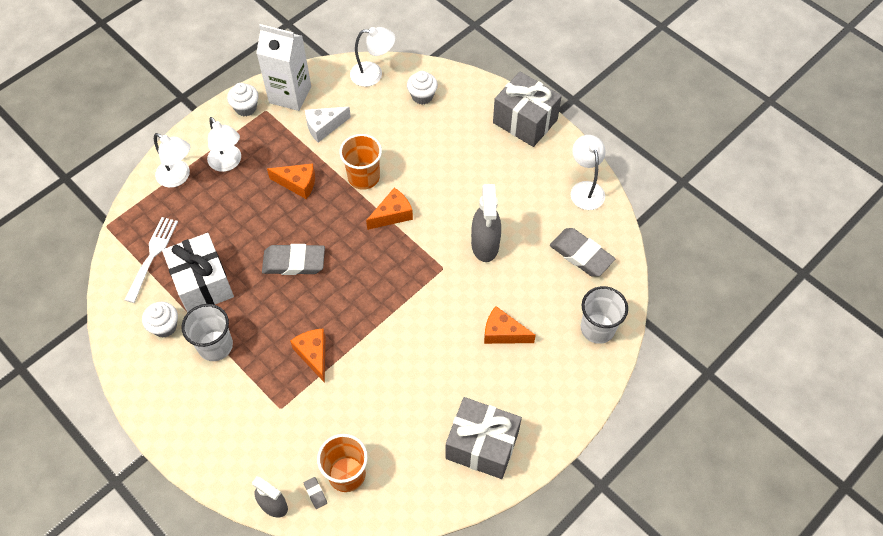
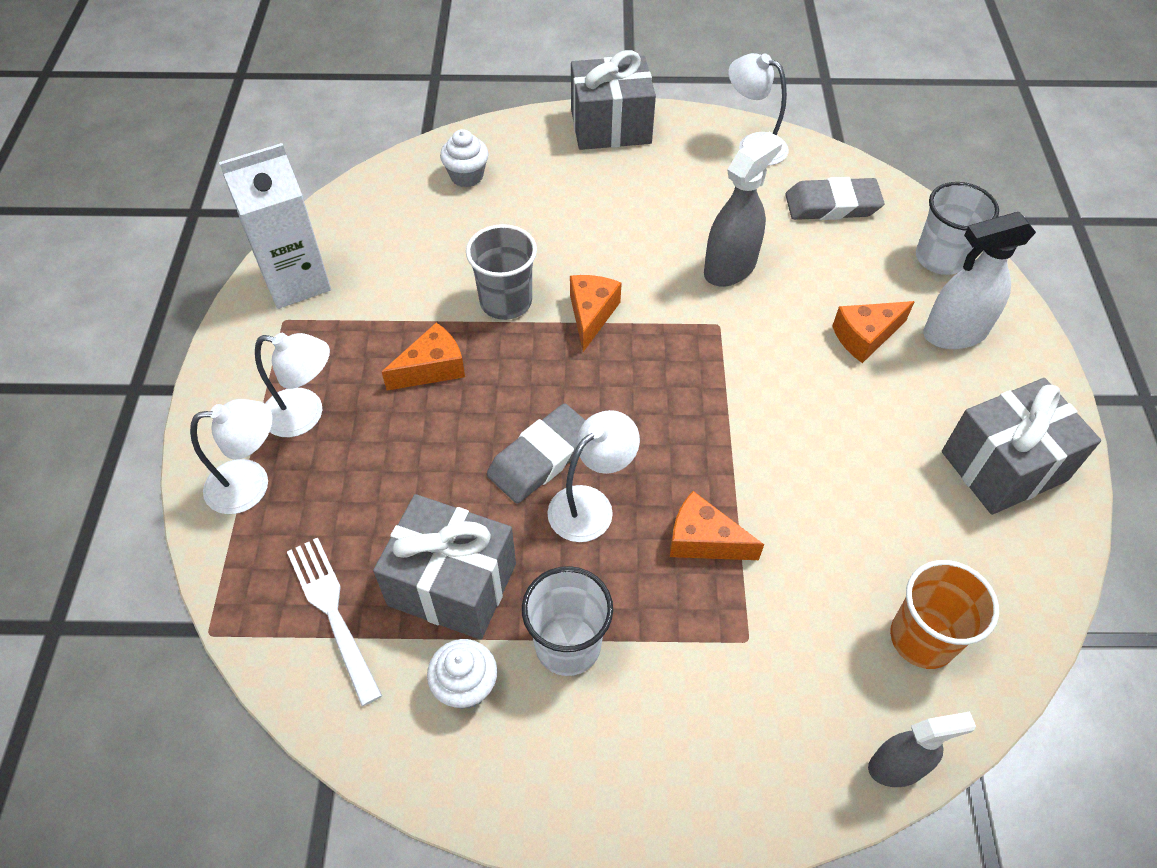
camera: 45 degrees left, 5 degrees down
(203, 284) = (452, 584): white gift -> grey gift
(246, 108) = (251, 336): white cupcake -> none
(315, 493) = (921, 699): grey eraser -> none
(324, 127) = (386, 285): white cheese -> none
(363, 177) = (506, 302): orange cup -> grey cup
(373, 74) = (379, 192): white lamp -> white lamp (590, 505)
(485, 245) = (730, 268): grey spray bottle -> grey spray bottle turned 90 degrees counterclockwise
(548, 369) = (954, 333): none -> white spray bottle

